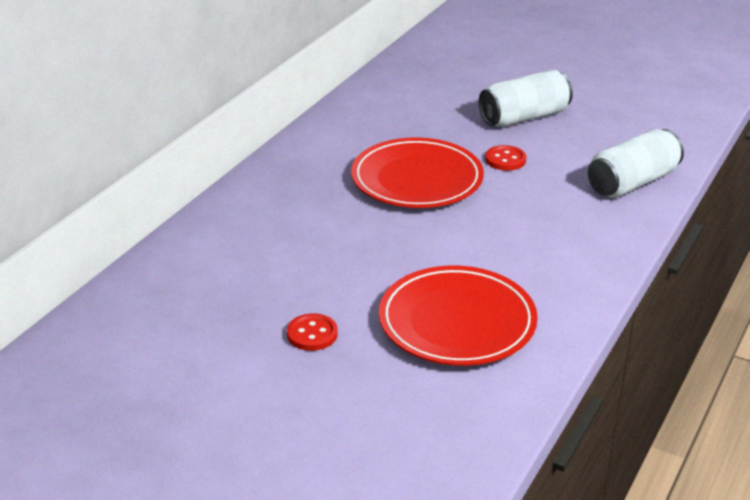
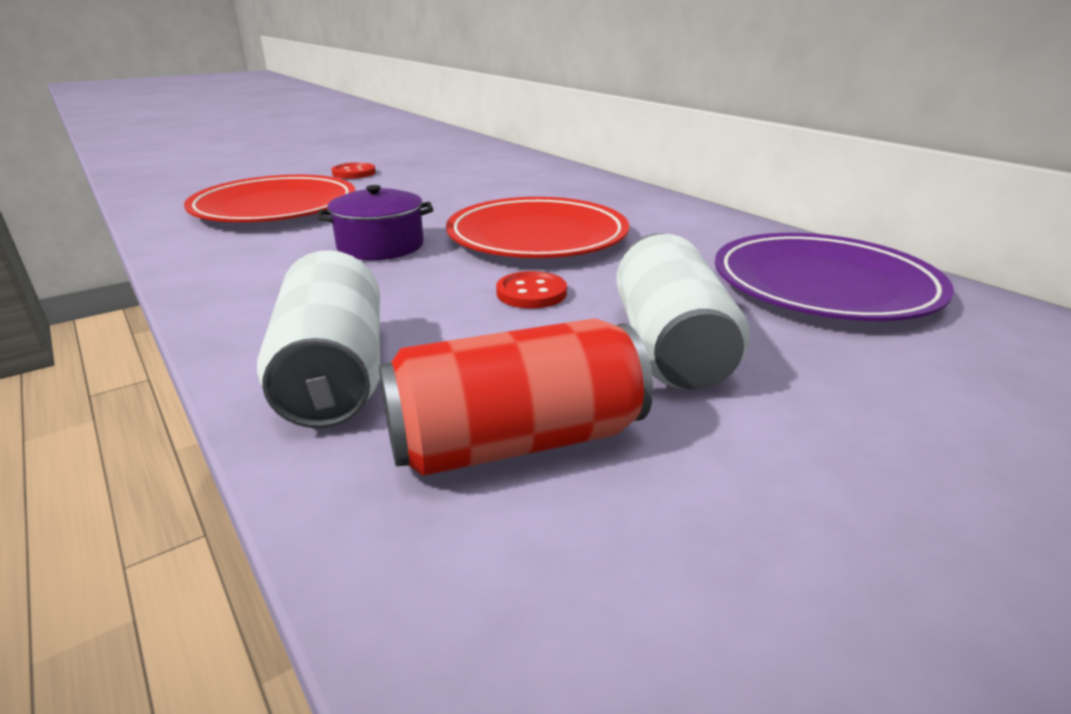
camera: 115 degrees right, 5 degrees down
(417, 89) = (823, 285): none -> purple plate
(488, 231) = (380, 246): none -> purple pot
(624, 133) = (516, 442): none -> red can

